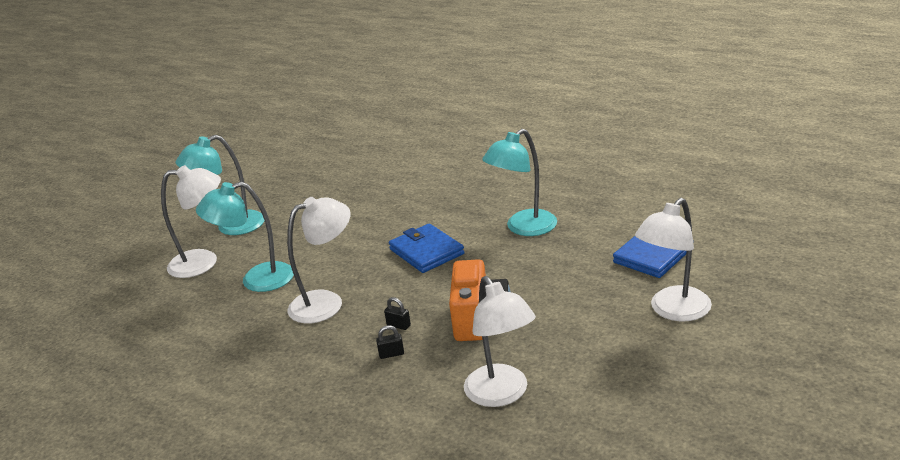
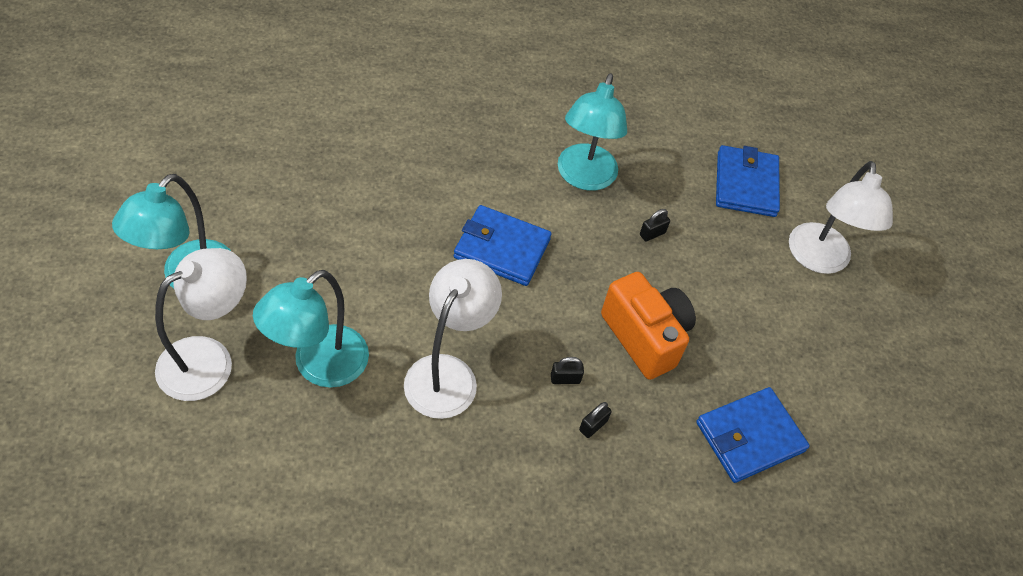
camera: 45 degrees left, 25 degrees up
(502, 394) = (749, 437): white lamp -> blue wallet
(544, 267) = (652, 234): none -> black padlock

